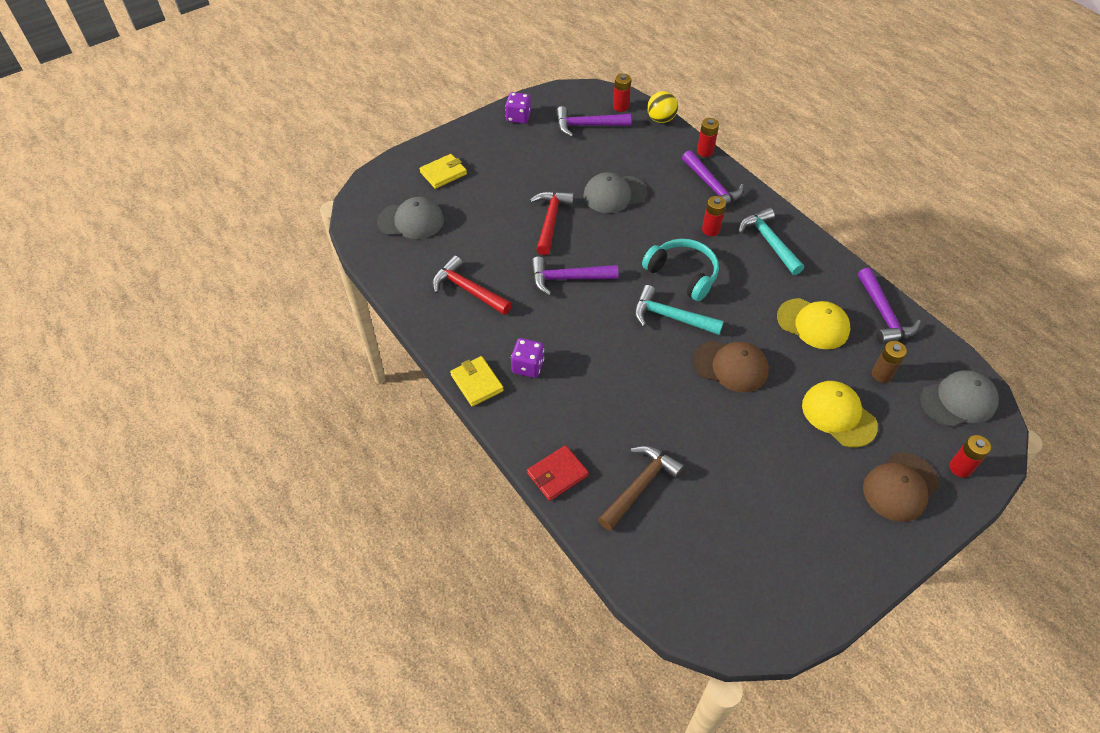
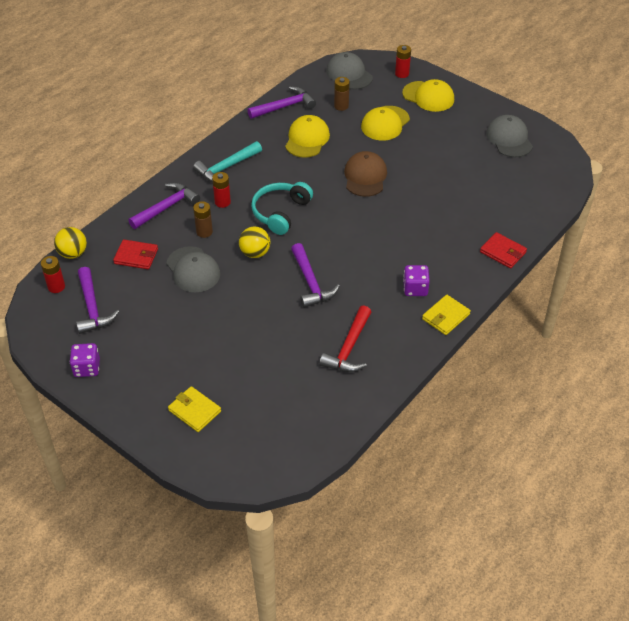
camera: 105 degrees left, 5 degrees down
(411, 221) = (274, 418): grey cap -> grey cap (509, 139)
(550, 221) = (242, 308): red hammer -> none
(625, 243) = (255, 253): none -> yellow ball
(640, 486) = (489, 209): brown hammer -> none
(645, 158) = (136, 256): none -> red wallet
(667, 209) = (204, 232): none -> brown battery
(670, 317) = (329, 214): turquoise hammer -> none
(705, 151) = (117, 217): red battery -> none
(900, 487) = (428, 96): brown cap -> yellow cap

